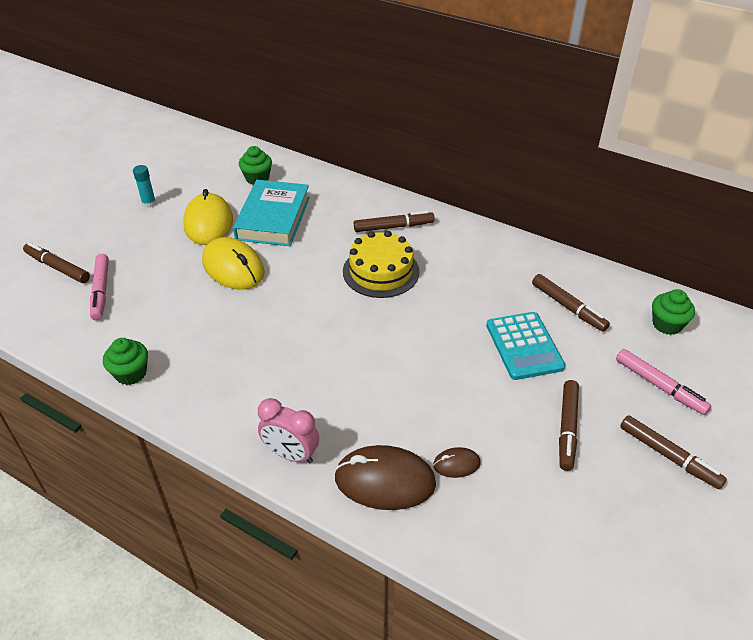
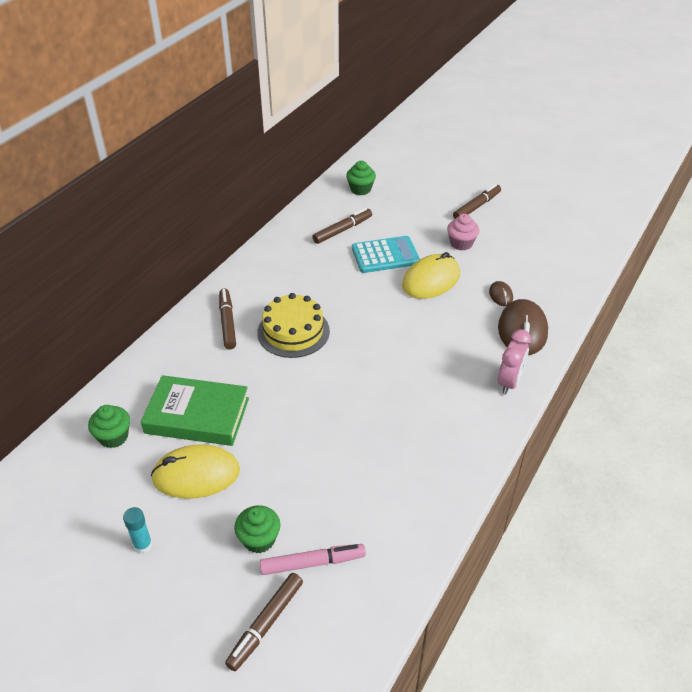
camera: 90 degrees left, 0 degrees up
(131, 373) = (436, 507): green cupcake -> green cupcake (259, 539)
(233, 267) = (279, 442): yellow mouse -> yellow mouse (431, 280)
(273, 218) = (197, 415): turquoise book -> green book
(567, 428) = (461, 243): brown marker -> pink cupcake
(659, 386) = (419, 201): pink marker -> none

